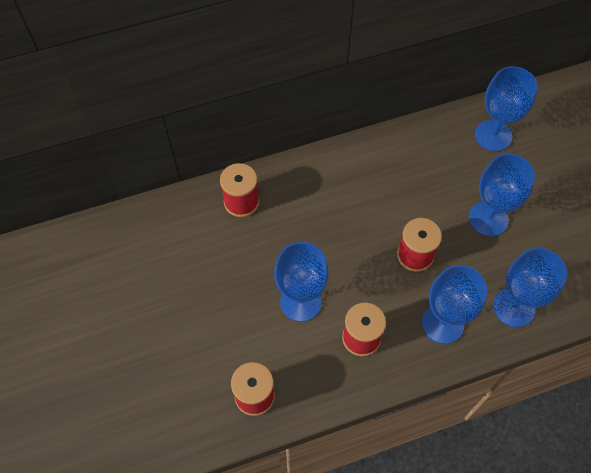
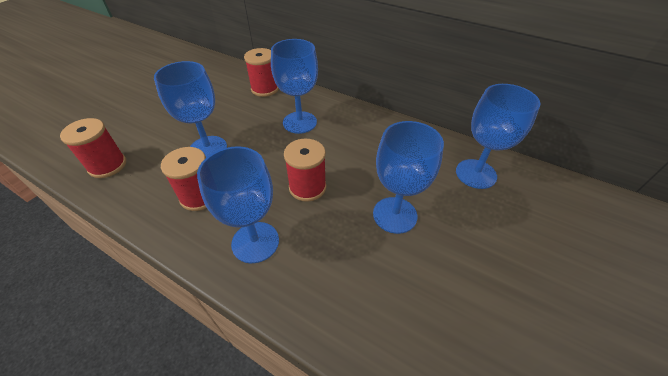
camera: 50 degrees right, 15 degrees down
(514, 307) = (321, 290): blue goblet -> blue goblet (299, 122)

